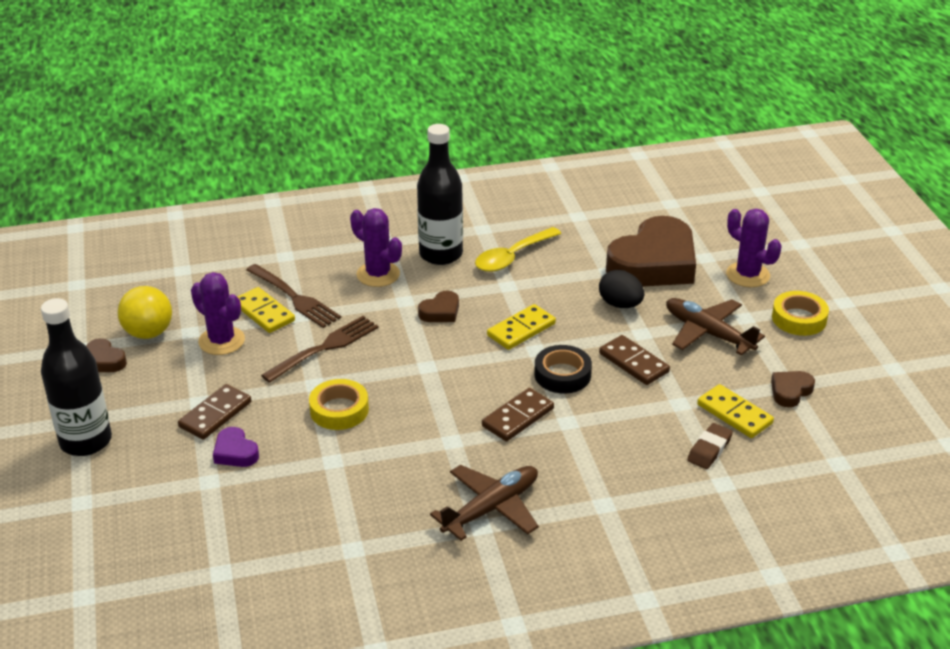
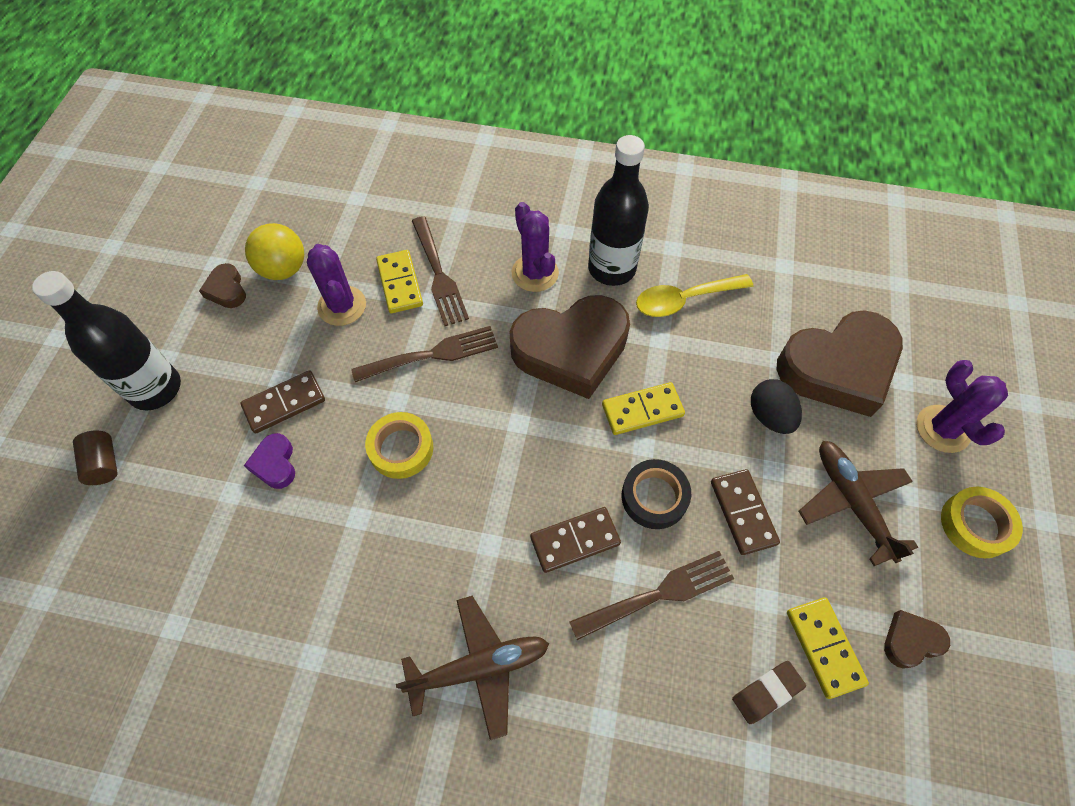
camera: 25 degrees right, 25 degrees up
(75, 501) = (104, 464): none -> brown cylinder
(440, 312) = (571, 350): brown heart -> brown heart, size x2.35
(599, 426) = (657, 595): none -> brown fork

